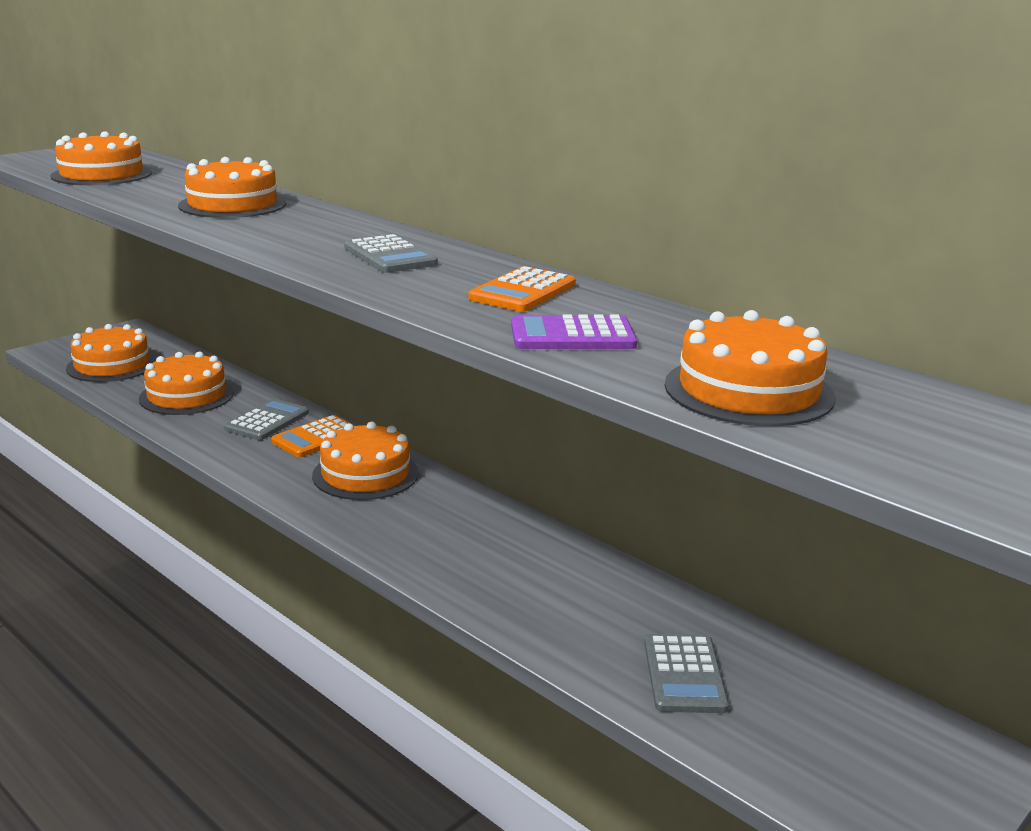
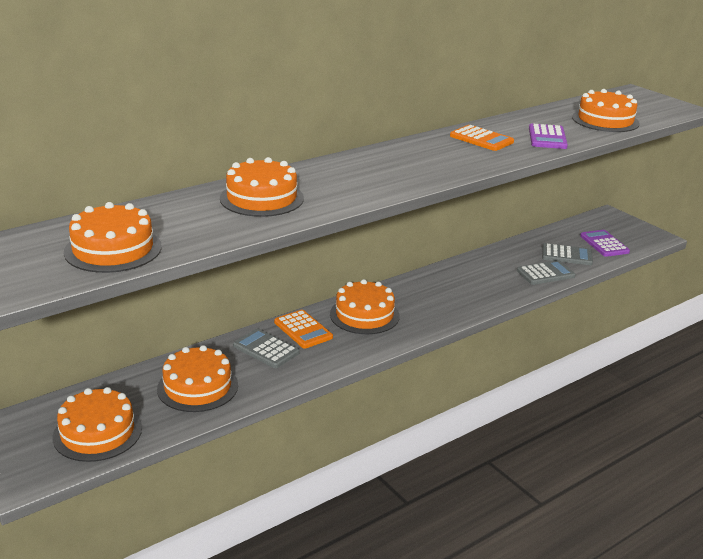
camera: 80 degrees left, 5 degrees up
(390, 256) = (413, 161): grey calculator -> grey calculator (545, 273)
(787, 738) = (604, 244): none -> purple calculator

